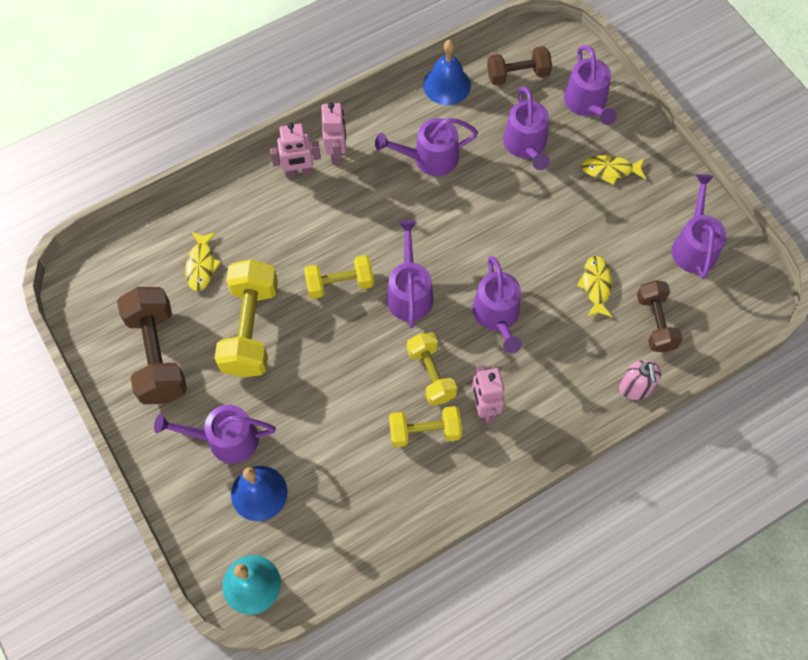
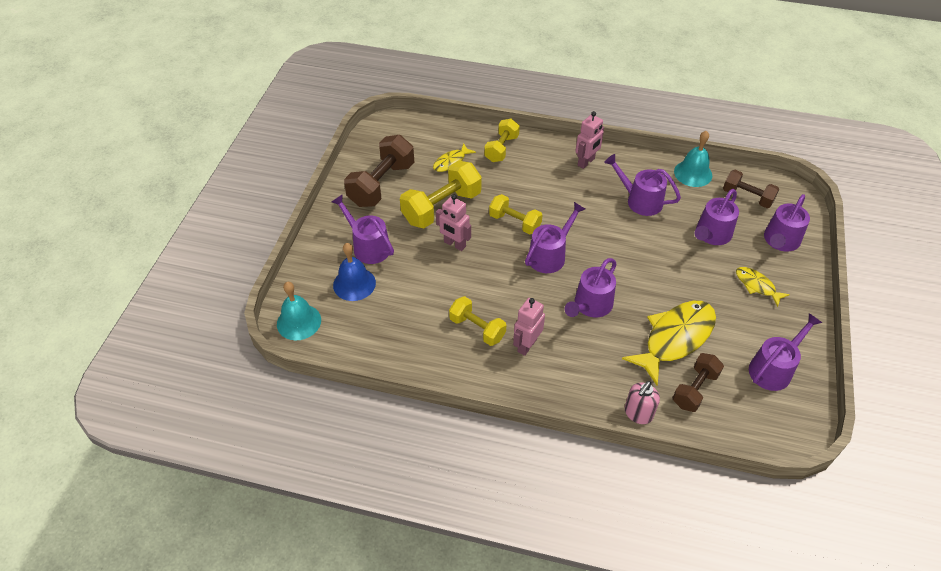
camera: 45 degrees right, 15 degrees down
(298, 172) = (553, 157): pink robot -> pink robot (454, 244)
(431, 374) = (515, 304): yellow dumbbell -> yellow dumbbell (501, 149)
(446, 85) = (693, 173): blue bell -> turquoise bell
(596, 285) = (675, 338): yellow fish -> yellow fish, size x1.97

